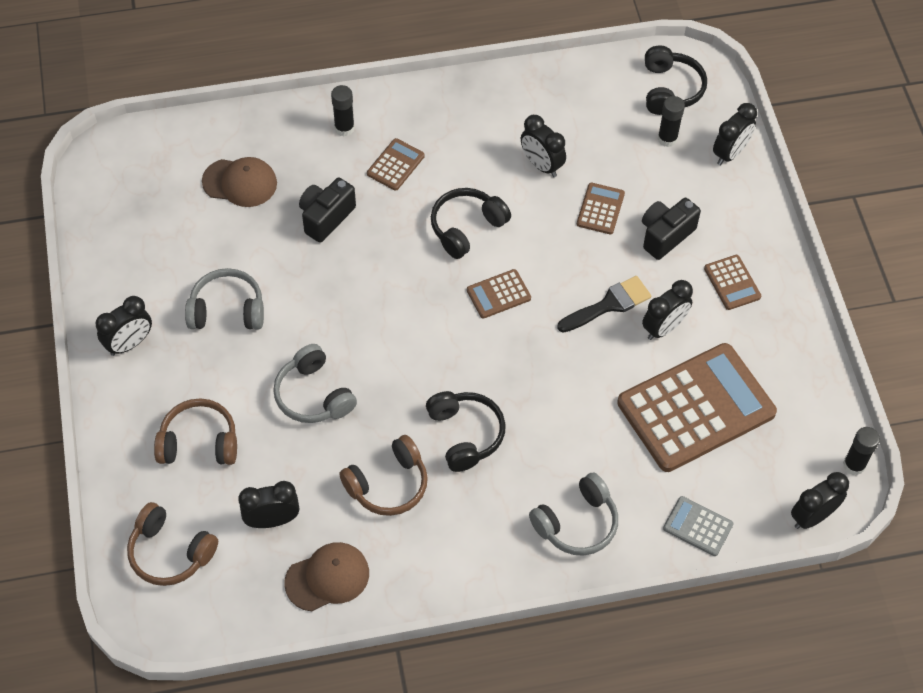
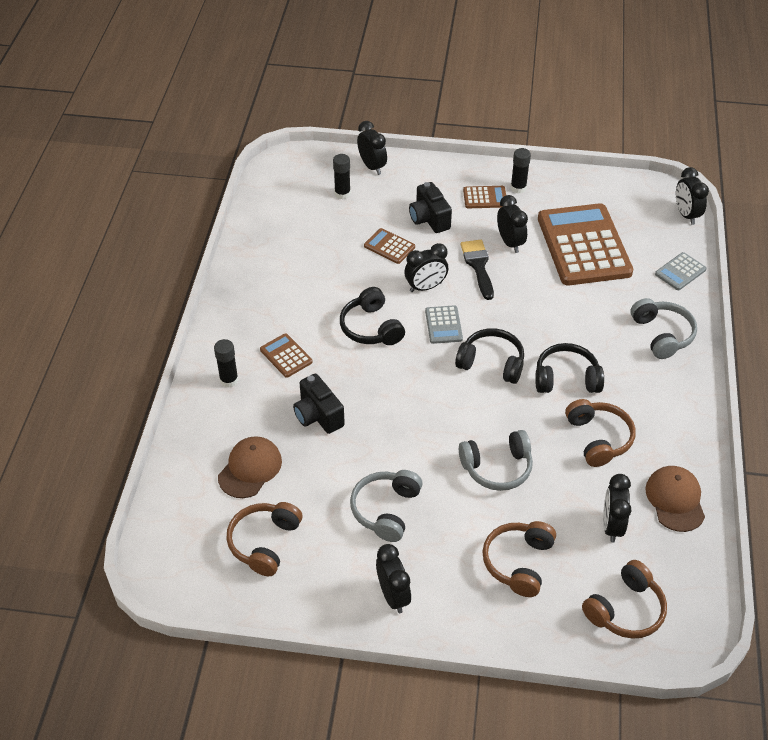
camera: 70 degrees left, 10 degrees down
(158, 222) = (264, 542): none -> brown headphones
(498, 294) = (443, 325): brown calculator -> grey calculator
(541, 165) = (331, 268): black clock -> black clock (425, 287)
(670, 89) = (297, 179): black headphones -> black headphones (491, 363)
(854, 465) = (651, 184): black glue stick -> black glue stick (518, 188)

